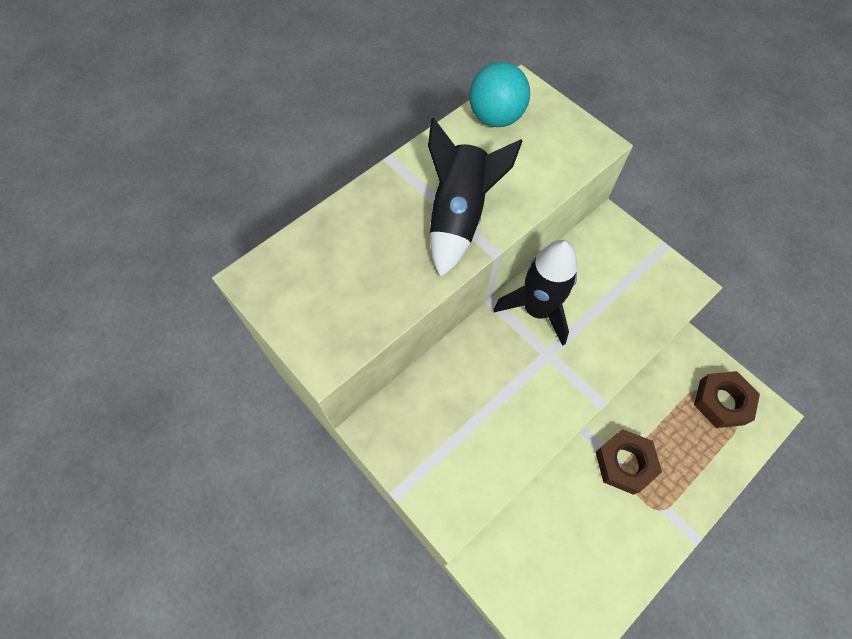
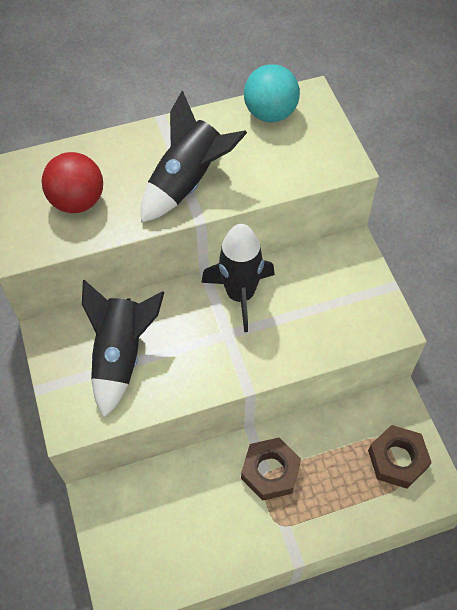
camera: 25 degrees right, 5 degrees down
(357, 280) = (78, 201): none -> red ball
(460, 420) = (121, 355): none -> black rocket

